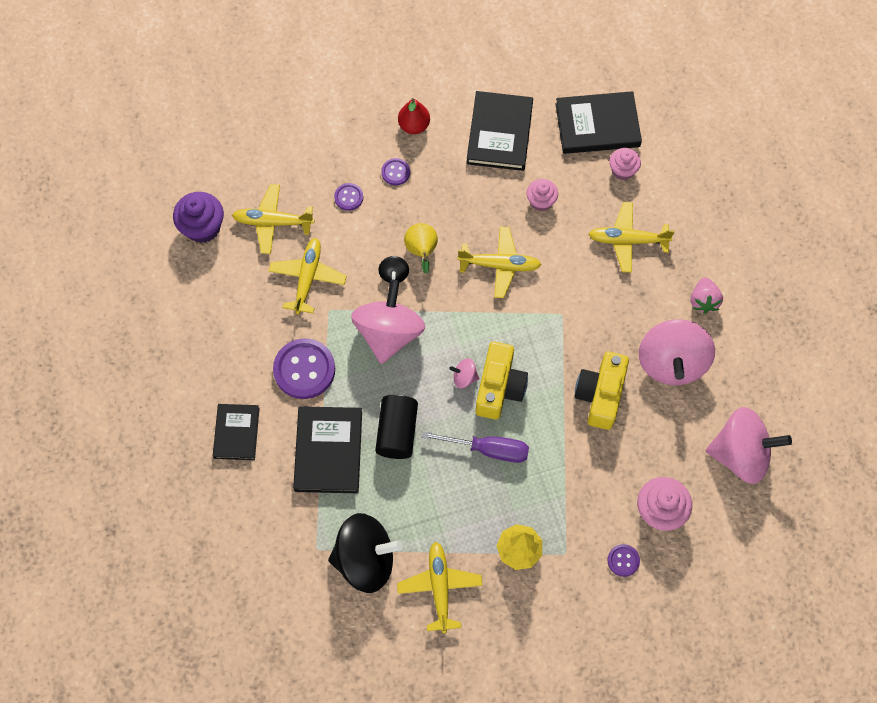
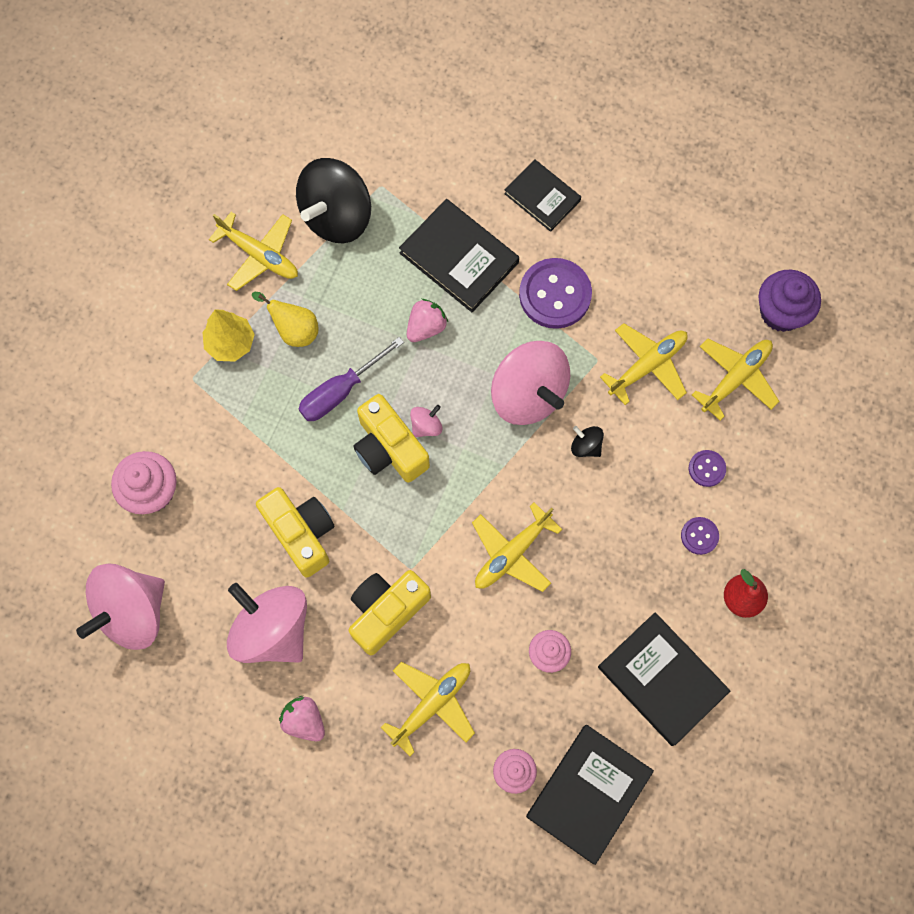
camera: 130 degrees right, 5 degrees up
(307, 278) = (647, 365): yellow plane -> yellow plane turned 90 degrees counterclockwise
(397, 432) = (426, 327): black cylinder -> pink strawberry
(422, 251) = (589, 491): yellow pear -> yellow pear (294, 330)
(599, 307) = (386, 611): none -> yellow camera
(623, 560) = (141, 421): purple button -> none

